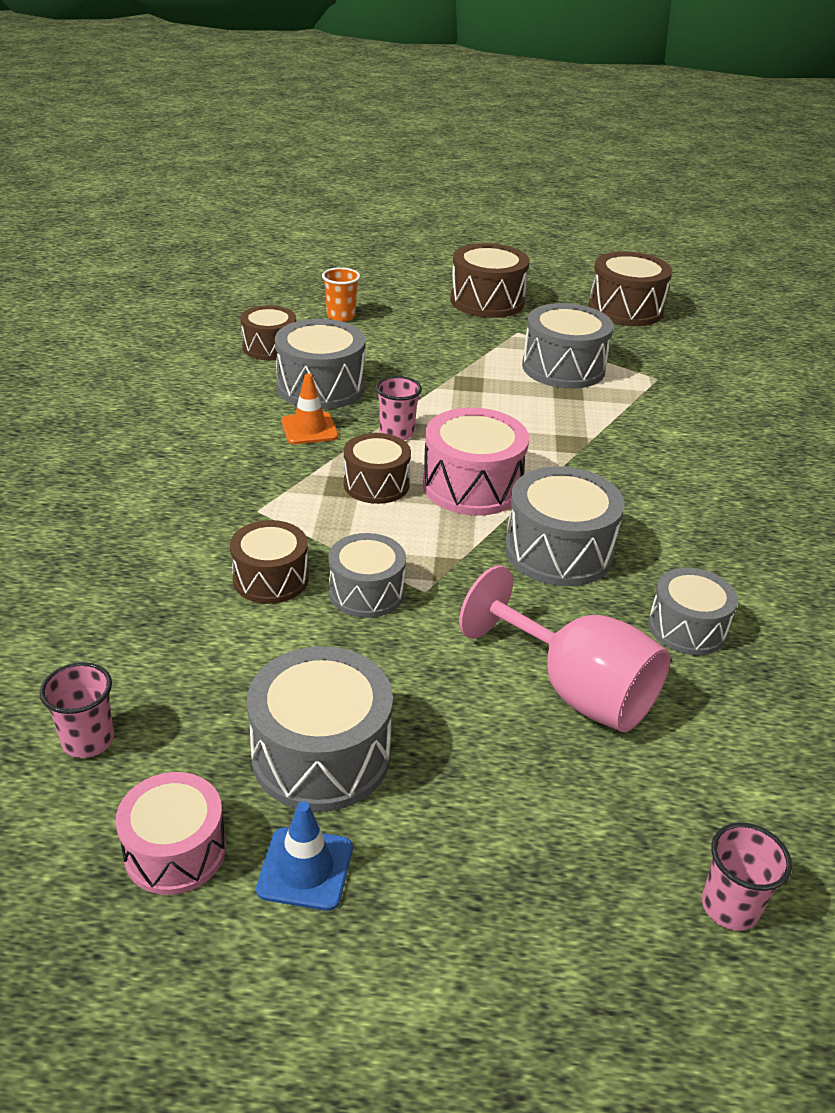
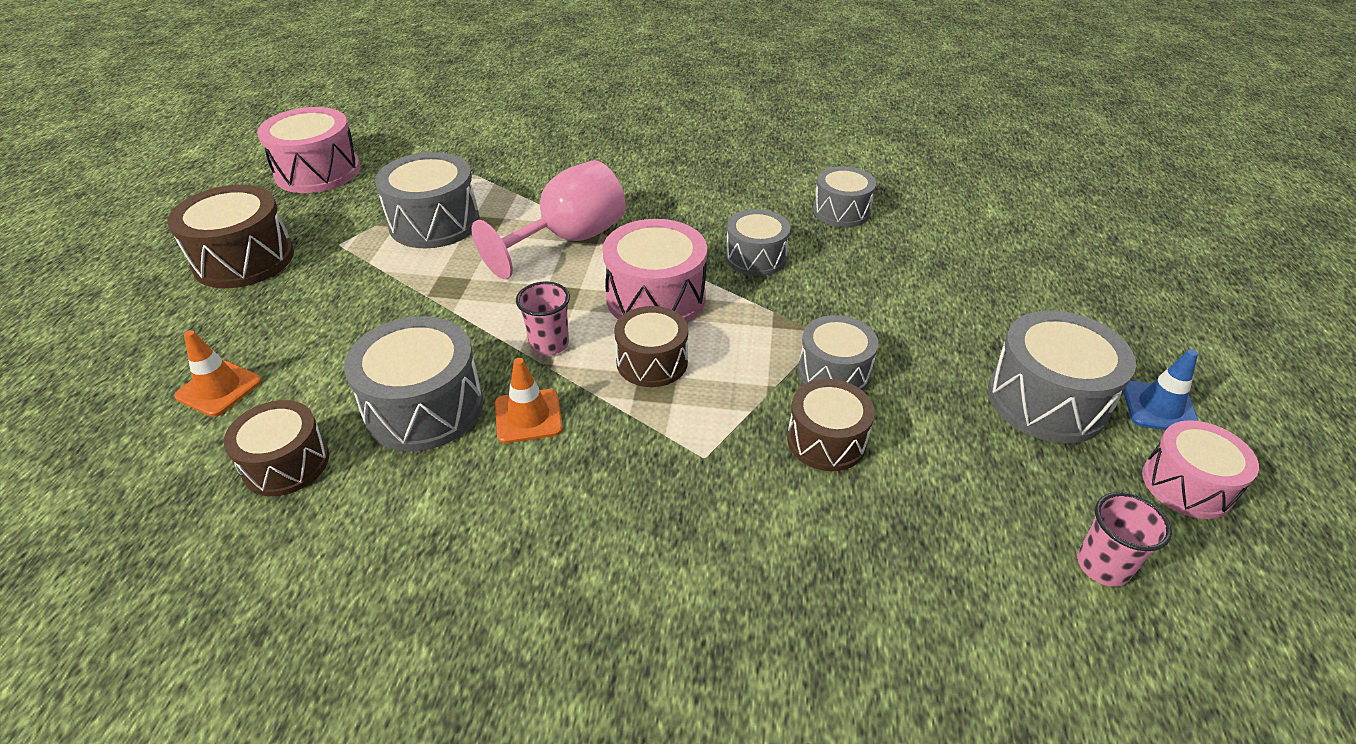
camera: 85 degrees left, 5 degrees up
(341, 316) = (219, 388): orange cup -> orange traffic cone
(558, 551) = (756, 257): grey drum -> grey drum, size x0.66
(576, 690) = (924, 267): pink goblet -> pink goblet (569, 239)
(625, 309) = (318, 172): brown drum -> pink drum
(729, 907) = (1083, 233): pink cup -> none

